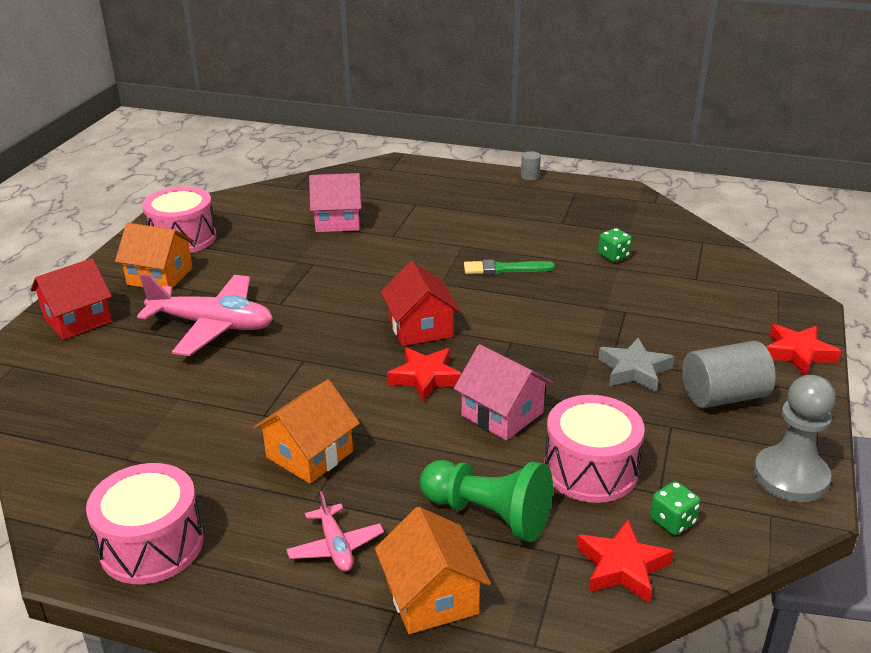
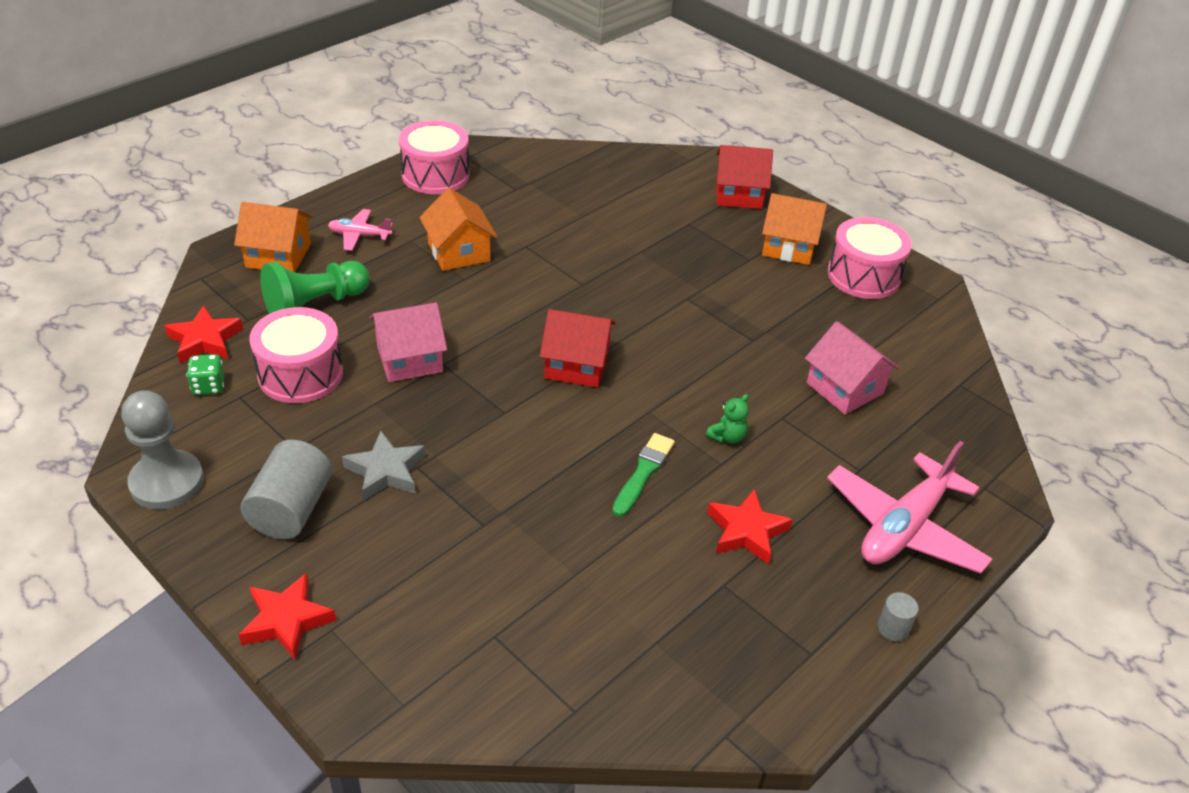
camera: 115 degrees right, 10 degrees up
(77, 320) = (738, 194): red house -> red house turned 75 degrees counterclockwise
(160, 276) = (789, 246): orange house -> orange house turned 60 degrees clockwise
(212, 325) = (677, 254): pink plane -> pink plane (904, 527)
(337, 221) = (844, 388): pink house -> pink house turned 60 degrees counterclockwise
(425, 378) = (497, 338): red star -> red star (746, 531)
(434, 249) = (727, 437): none -> green teddy bear
(613, 256) = (604, 586): green dice -> none

